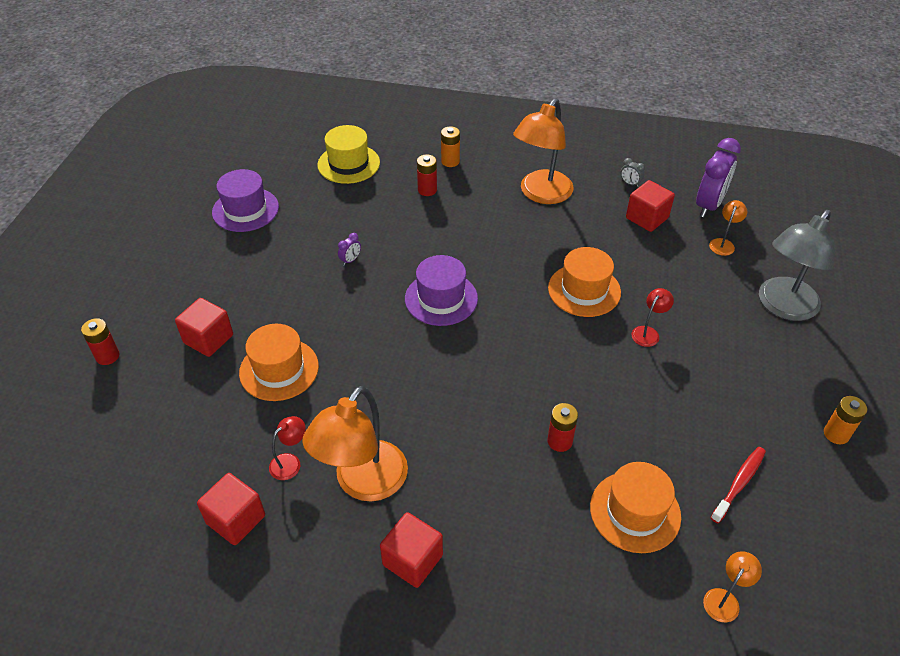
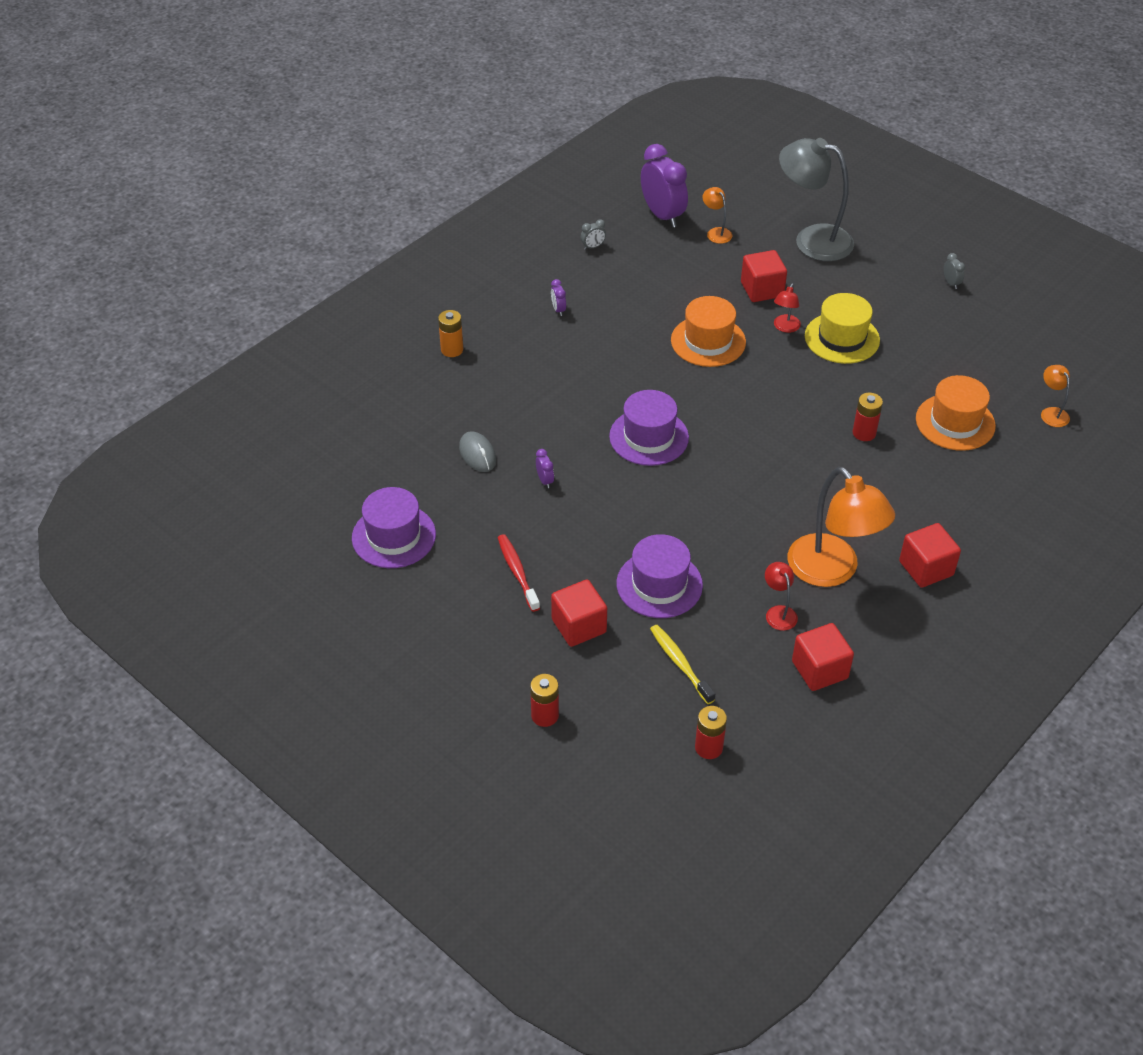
camera: 60 degrees left, 0 degrees up
(198, 416) = (680, 663): none -> yellow toothbrush
(279, 369) = (659, 584): orange hat -> purple hat
(348, 164) = (386, 427): yellow hat -> yellow hat (842, 338)
(353, 216) = (477, 454): none -> grey mouse
(427, 190) = (483, 384): red battery -> red battery (708, 747)
(541, 194) = (558, 310): orange lamp -> purple clock
(647, 218) = (648, 260): red cube -> red cube (762, 289)
(648, 332) = (785, 327): red lamp -> red lamp turned 135 degrees counterclockwise
(739, 483) = (963, 355): red toothbrush -> red toothbrush (517, 572)
(782, 307) = (812, 240): grey lamp -> grey lamp turned 135 degrees clockwise
(836, 434) = (951, 283): orange battery -> grey clock

